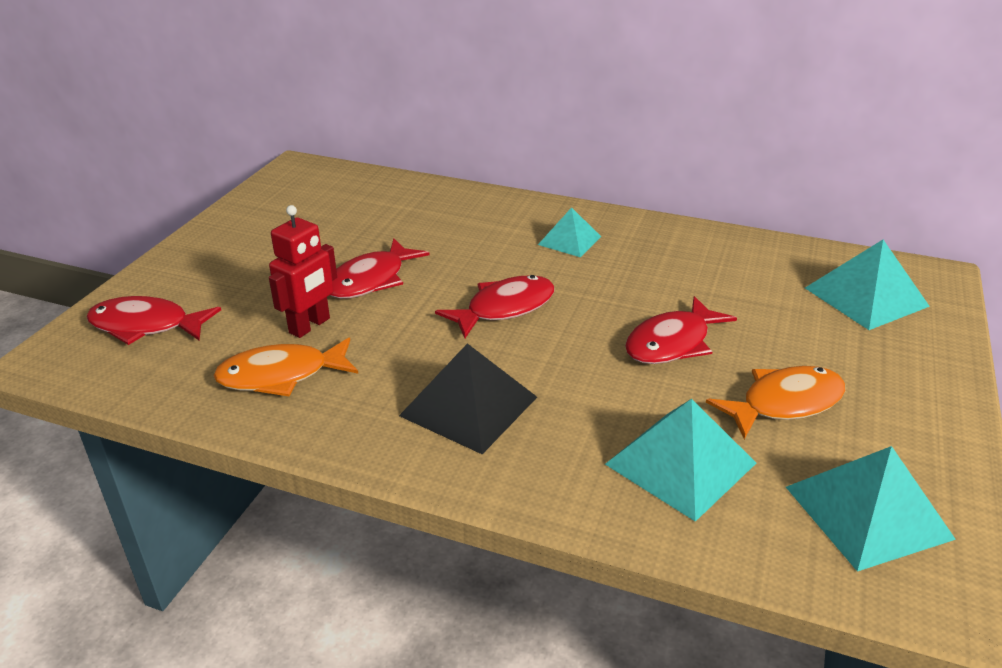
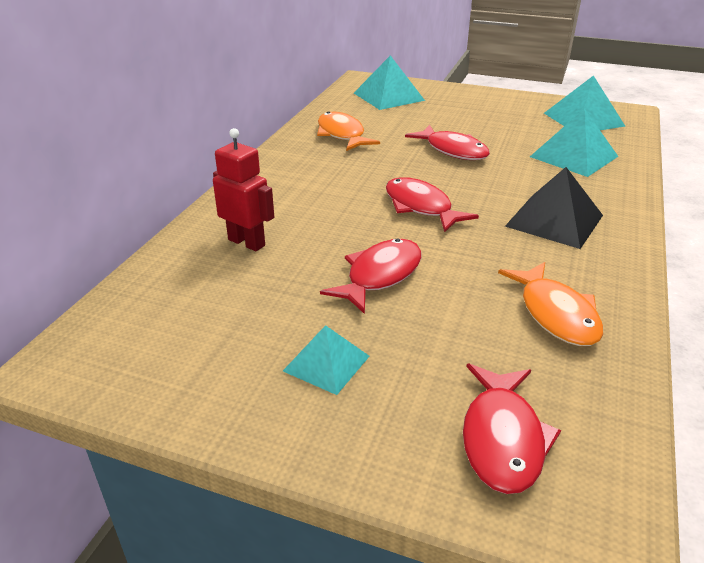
camera: 90 degrees left, 0 degrees up
(310, 326) = (470, 306): red robot -> red robot (247, 242)
(371, 280) = (380, 275): red fish -> red fish turned 90 degrees counterclockwise
(569, 240) = (309, 178): turquoise pyramid -> turquoise pyramid (326, 363)
(784, 403) = (505, 127): orange fish -> orange fish (342, 134)

